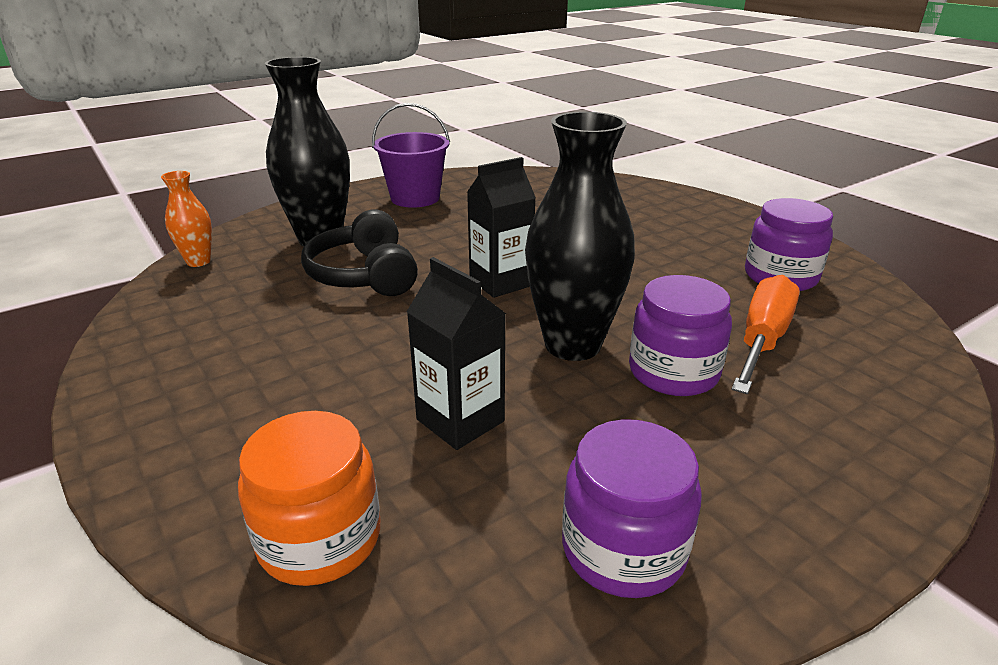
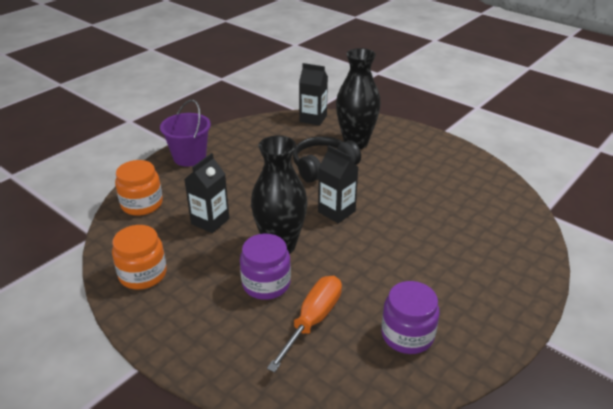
camera: 75 degrees right, 5 degrees up
(198, 261) = (313, 119): orange vase -> black carton
(415, 198) = (433, 158): purple bucket -> purple bucket (189, 157)
(623, 549) = (143, 274): purple jar -> orange jar
(762, 340) = (313, 320): orange screwdriver -> orange screwdriver turned 75 degrees counterclockwise

